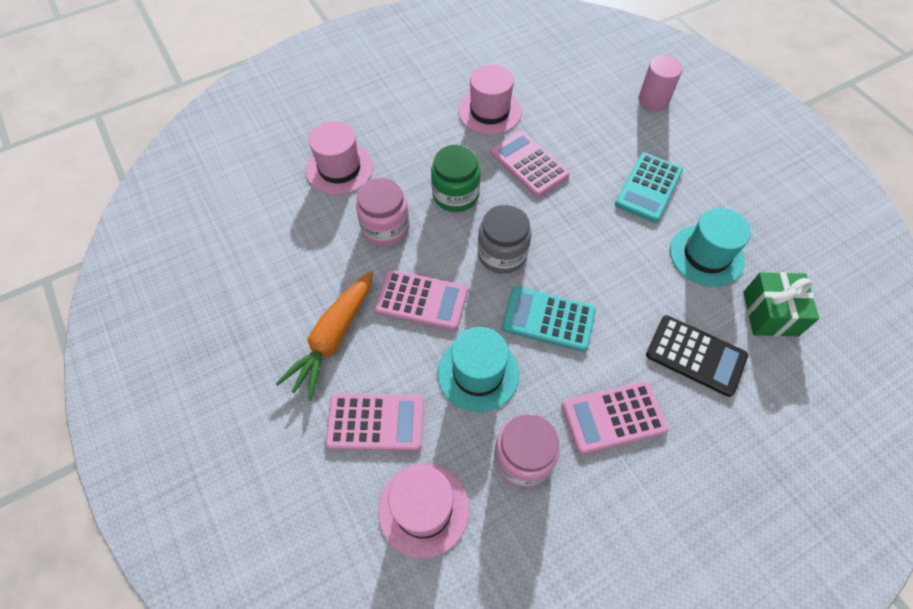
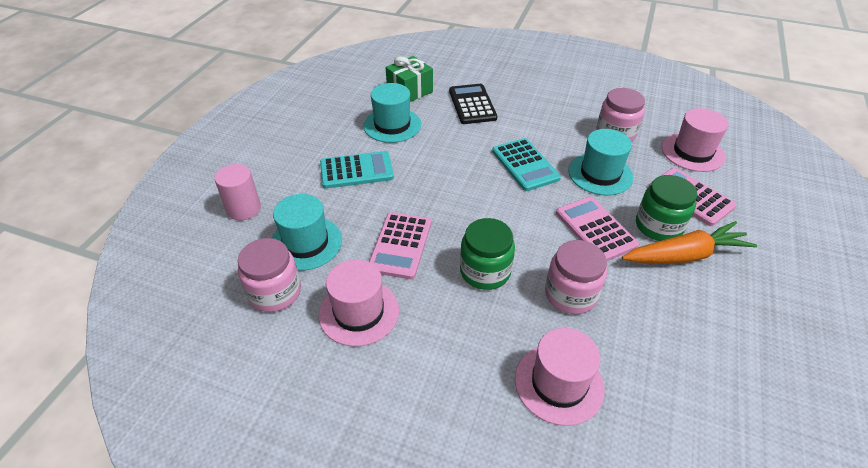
camera: 130 degrees left, 15 degrees down
(376, 352) = (658, 226): none -> green jar
(502, 254) = (505, 211): grey jar -> none
(546, 82) = (275, 292): none -> pink jar
(581, 116) = (306, 243): none -> turquoise hat
(613, 417) = (548, 116): pink calculator -> none

